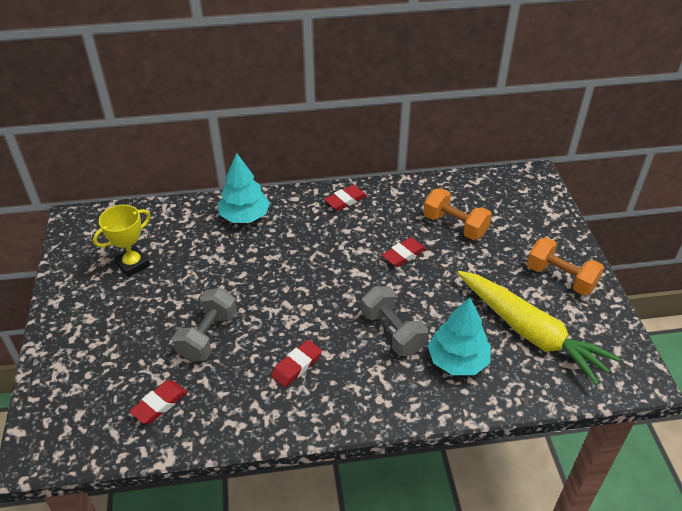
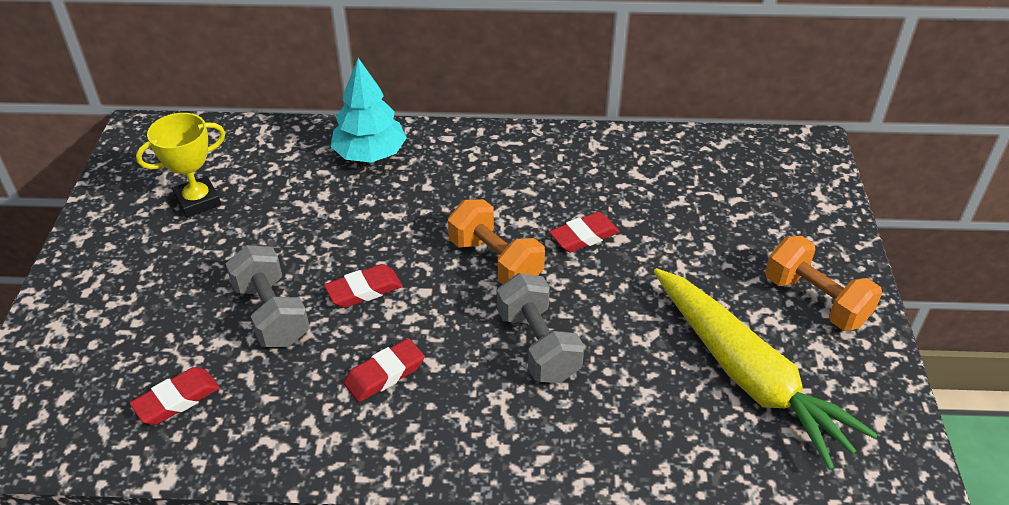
camera: 10 degrees right, 0 degrees up
(208, 336) = (271, 314): grey dumbbell -> grey dumbbell turned 60 degrees counterclockwise
(345, 200) = (519, 149): red eraser -> red eraser (364, 290)
(455, 226) = (671, 204): orange dumbbell -> orange dumbbell (495, 261)
(457, 360) = (625, 401): turquoise tree -> none

